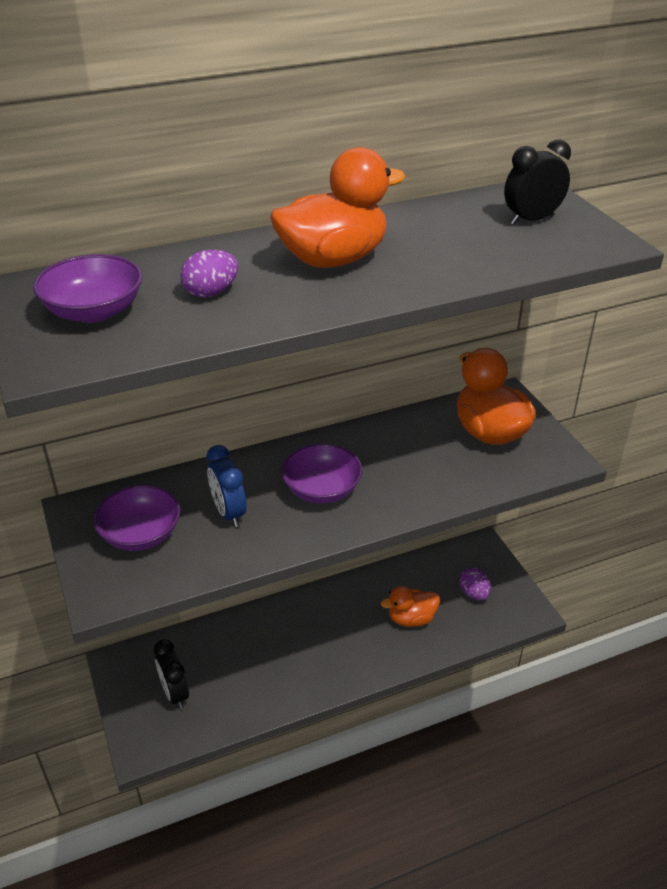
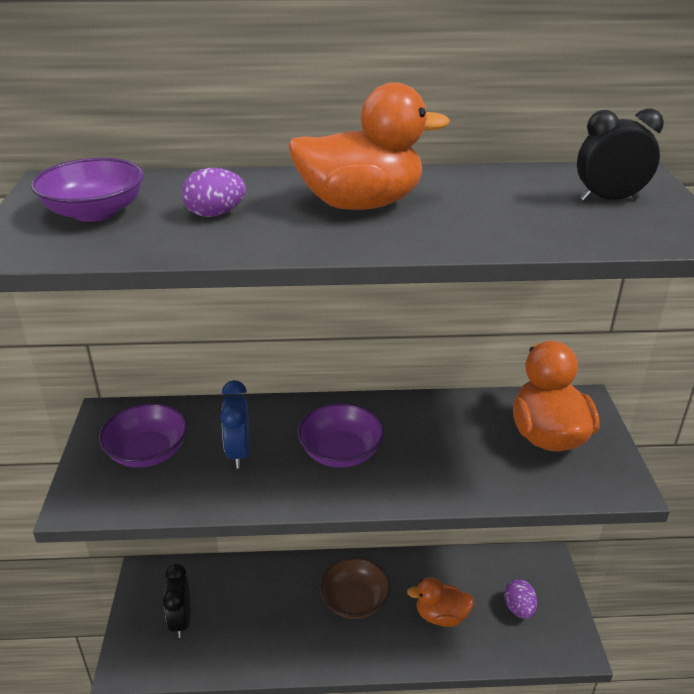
camera: 20 degrees right, 5 degrees down
(330, 628) = (354, 600): none -> brown bowl

